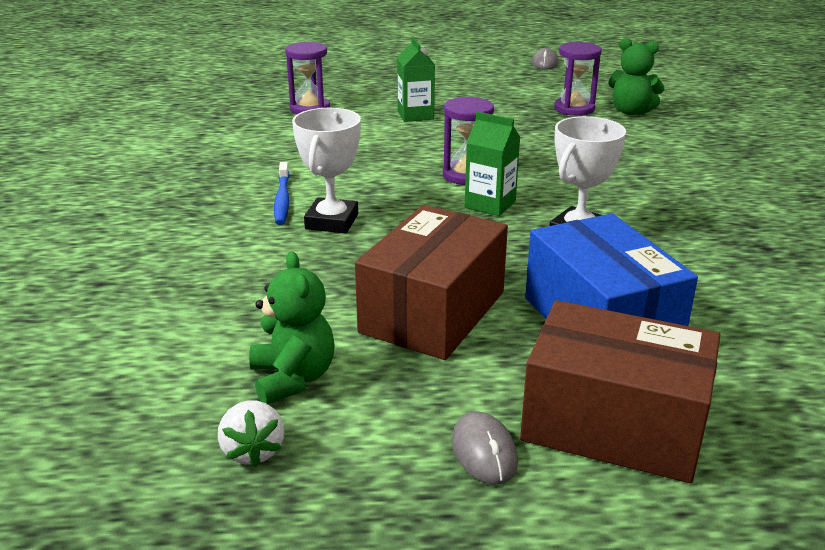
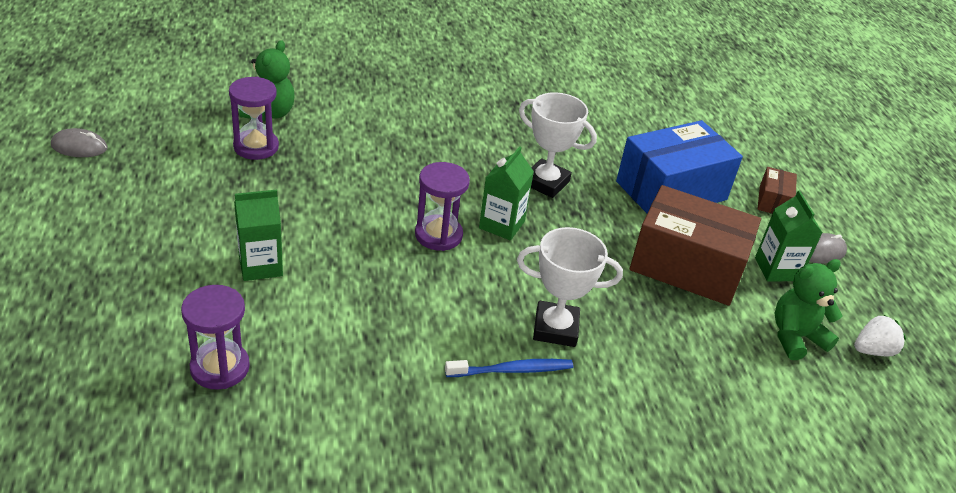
camera: 100 degrees left, 10 degrees up
(434, 391) = (777, 269): none -> green carton
(613, 424) = (773, 201): brown box -> brown box, size x0.46

